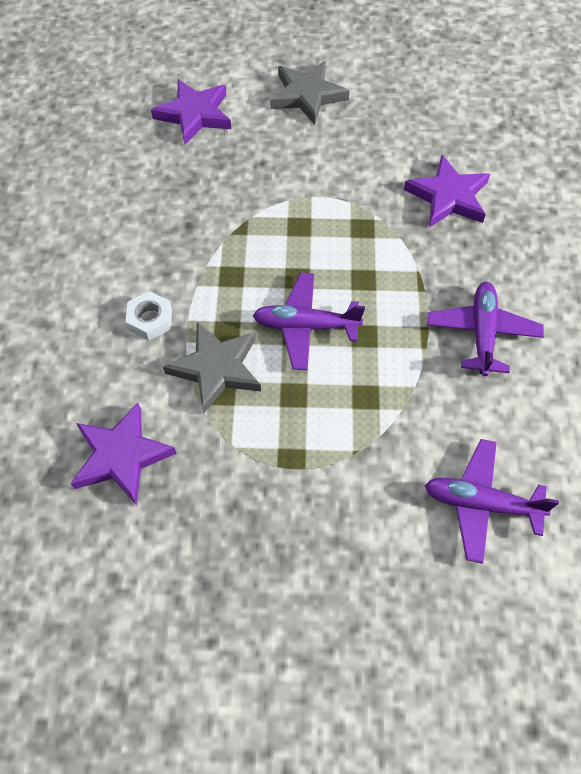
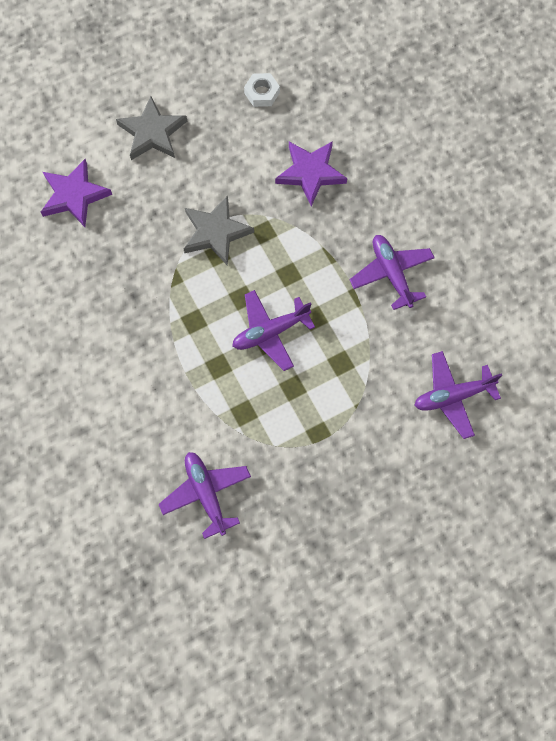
camera: 30 degrees left, 10 degrees up
(121, 456) = (206, 494): purple star -> purple plane
(150, 319) = (158, 386): white nut -> white nut (262, 93)
(216, 369) = (229, 397): grey star -> grey star (216, 232)

